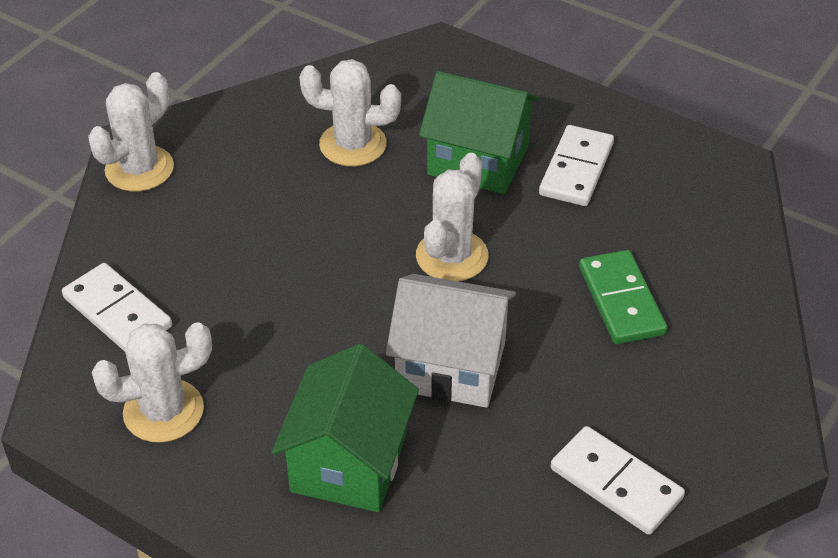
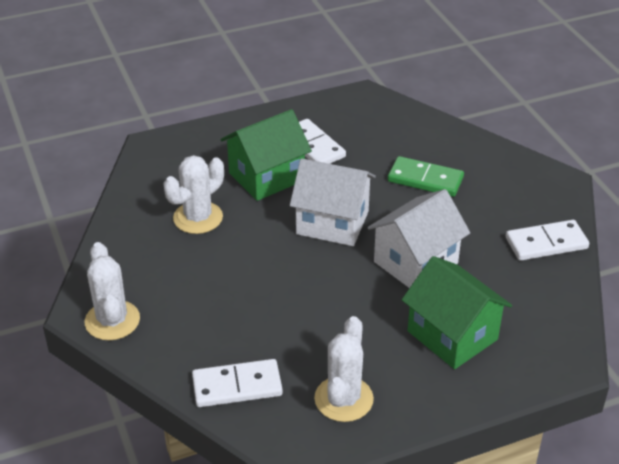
camera: 55 degrees left, 5 degrees down
(452, 256) = (332, 223): white cactus -> white house

